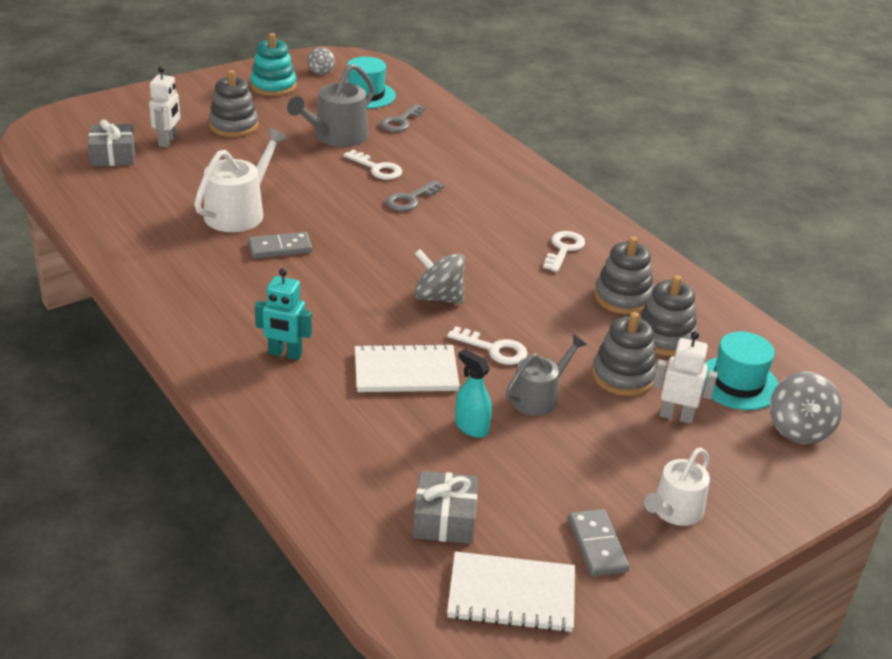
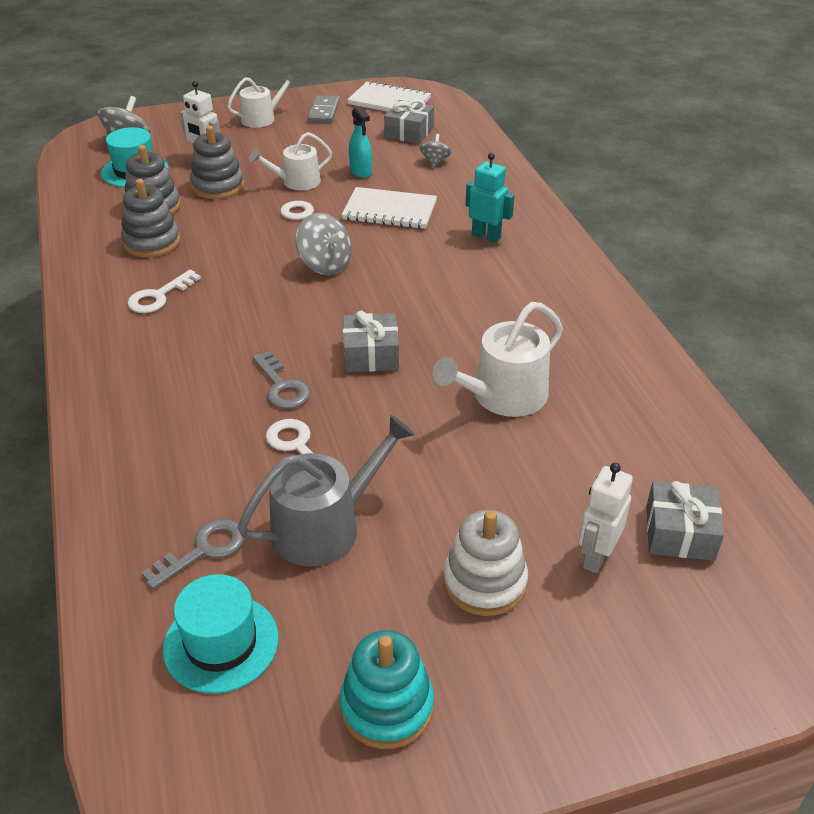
camera: 160 degrees left, 5 degrees up
(234, 126) = (484, 582): grey stacking toy -> white stacking toy
(280, 248) = (464, 339): grey domino -> none
(321, 71) = (270, 754): grey spinning top -> grey spinning top (435, 162)
(354, 227) = (371, 355): none -> grey gift
(411, 199) = (282, 386): grey key -> grey key turned 90 degrees clockwise
(539, 397) = (296, 182): grey watering can -> white watering can

